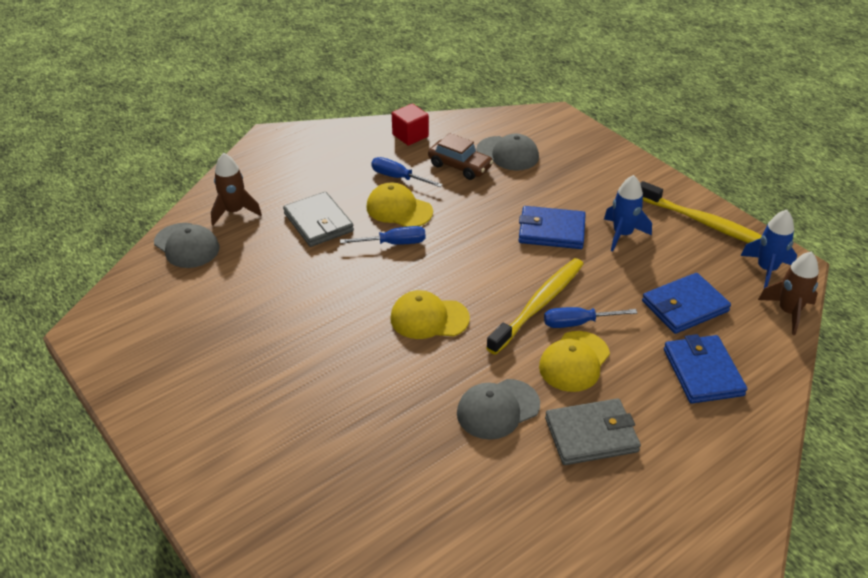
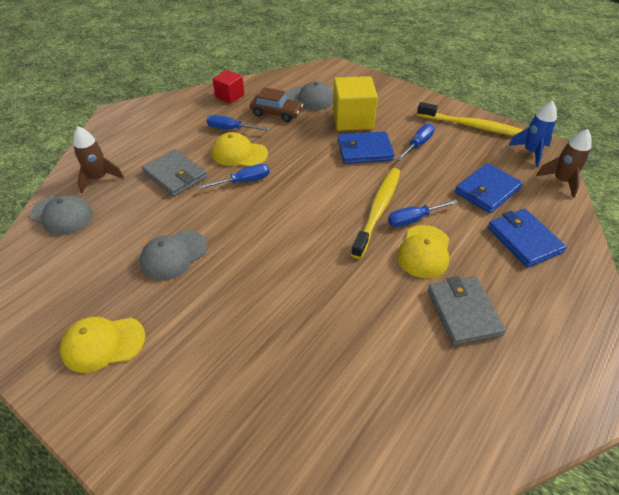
camera: 15 degrees left, 5 degrees up
(429, 318) = (294, 238): yellow cap -> yellow cap (103, 344)
(497, 409) = (379, 306): grey cap -> grey cap (174, 255)
(551, 189) = (352, 120): none -> yellow cube
(591, 435) = (463, 312): grey wallet -> grey wallet turned 75 degrees counterclockwise
(622, 234) = (418, 144): blue rocket -> blue screwdriver

